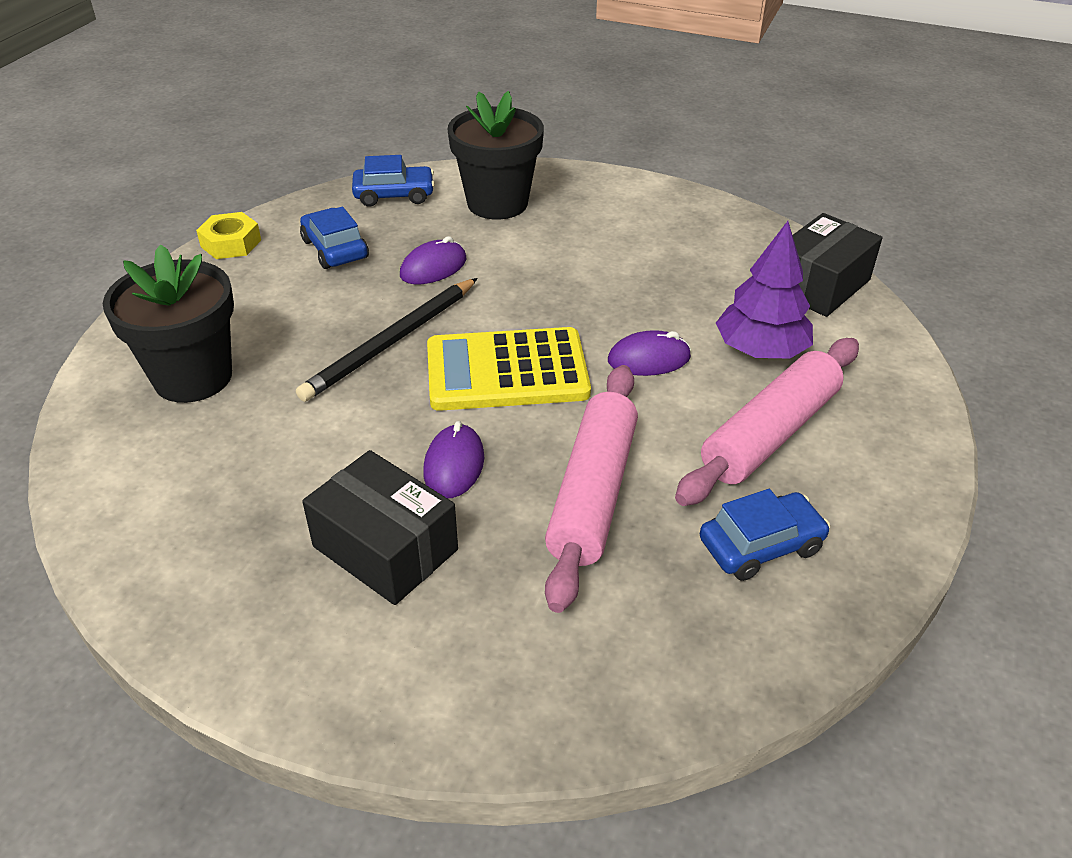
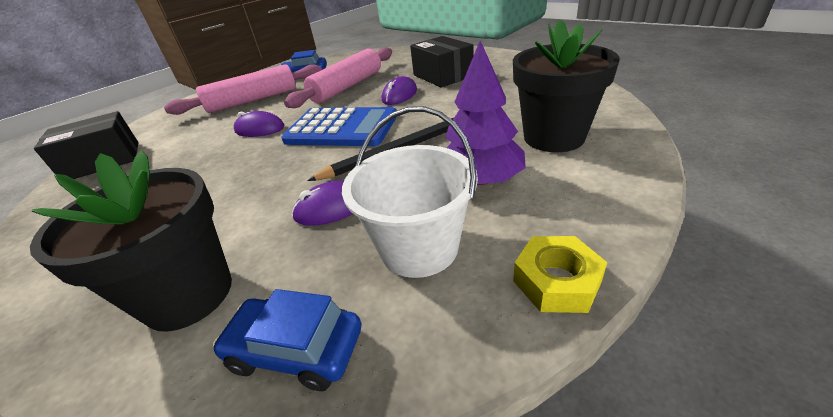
camera: 155 degrees left, 5 degrees down
(335, 249) = (419, 247): blue car -> white bucket
(507, 371) = (341, 128): yellow calculator -> blue calculator
(760, 350) = (200, 129): purple tree -> purple tree (480, 180)

